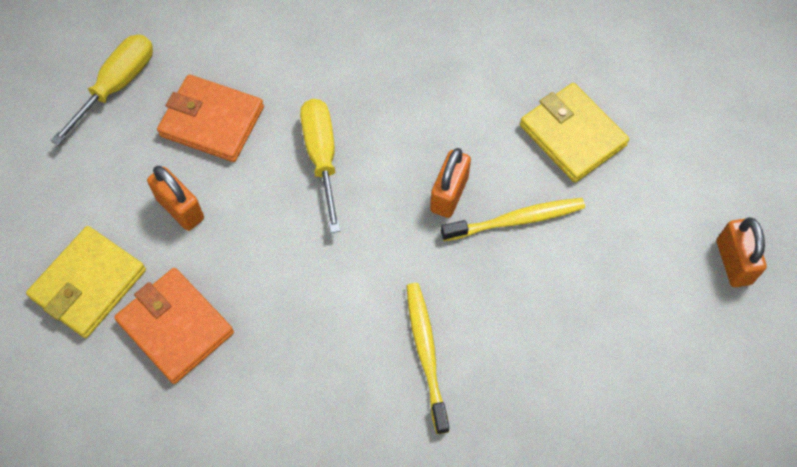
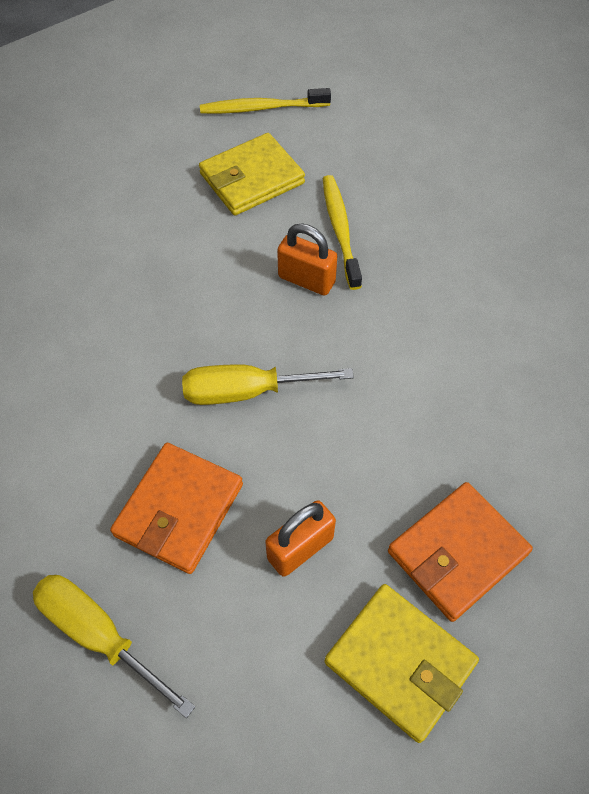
camera: 85 degrees left, 5 degrees down
(426, 353) = (480, 313): yellow toothbrush -> yellow toothbrush (261, 108)
(733, 262) = (390, 93): orange padlock -> none

